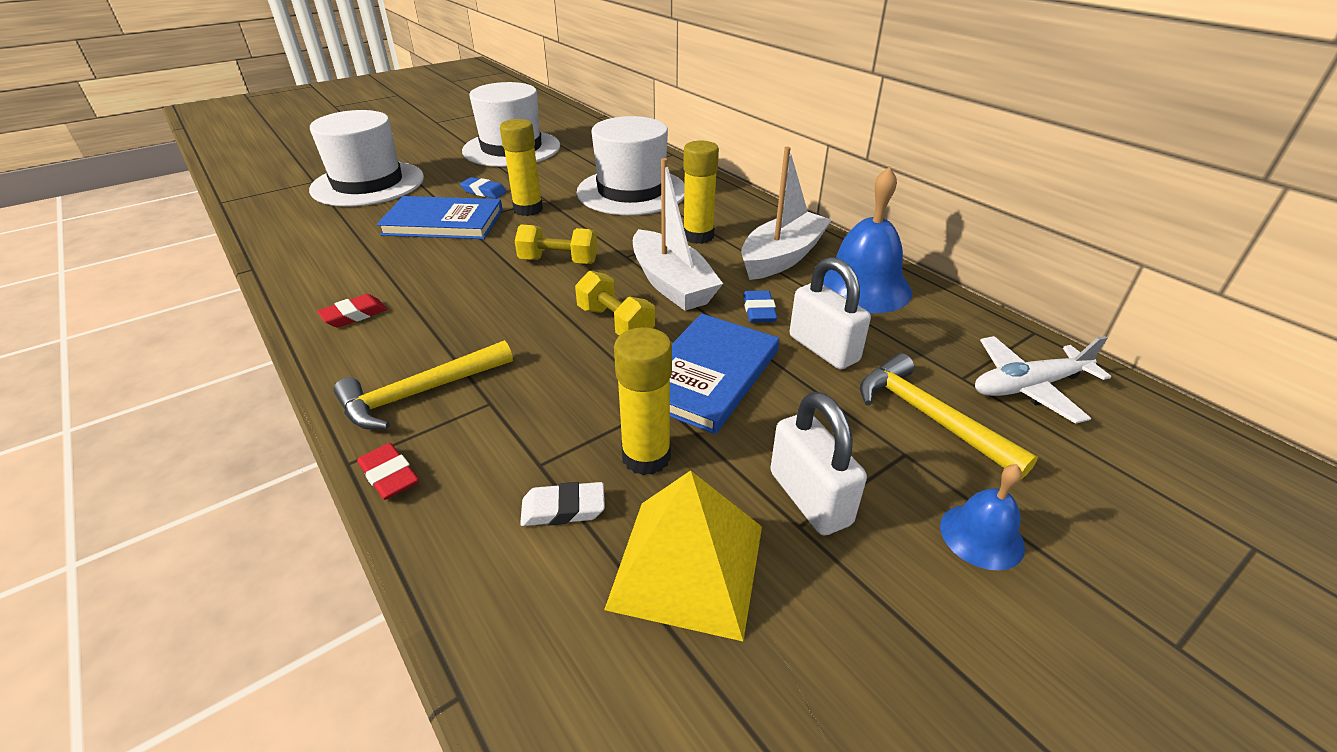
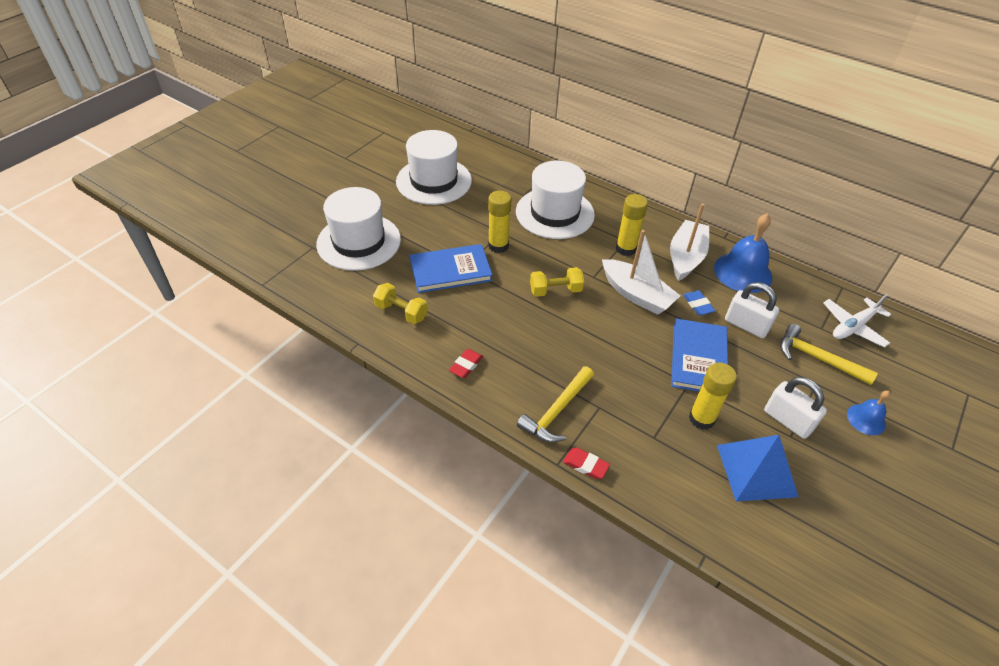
camera: 20 degrees left, 10 degrees up
(484, 192) = (453, 233): blue eraser -> none
(563, 509) = (683, 458): white eraser -> none
(615, 323) = (625, 333): yellow dumbbell -> yellow dumbbell (401, 312)
(687, 565) = (756, 470): yellow pyramid -> blue pyramid

